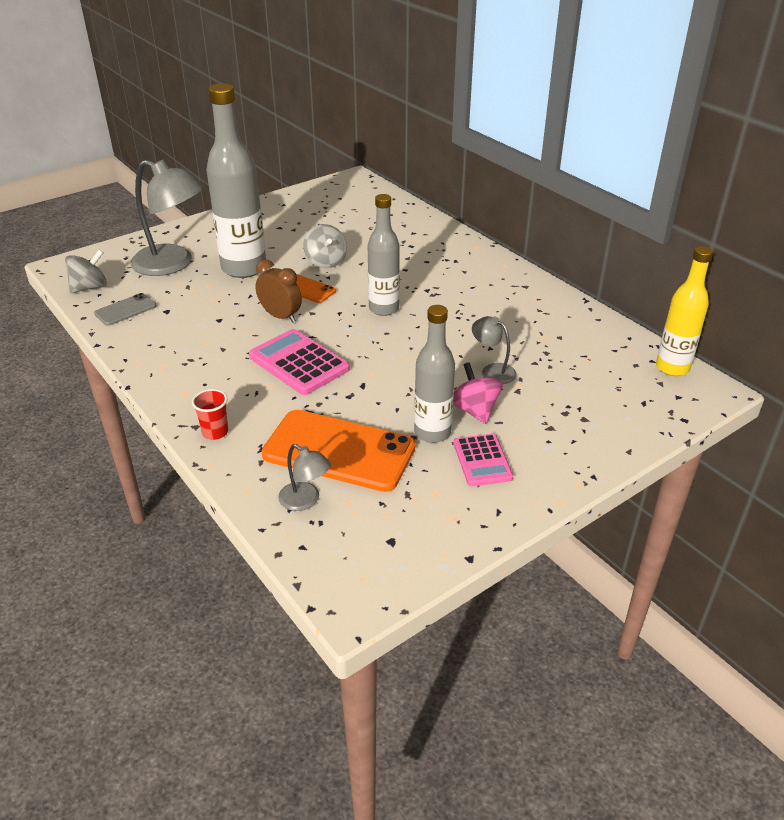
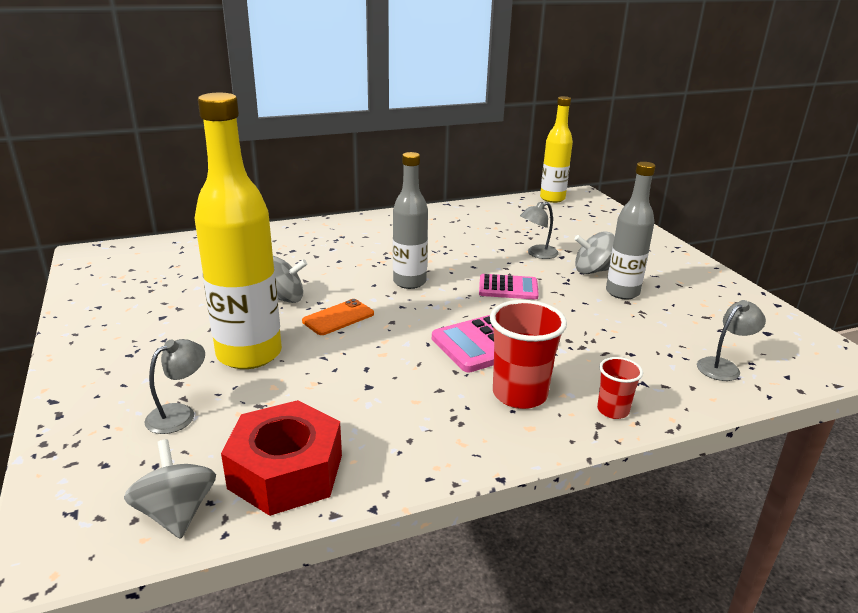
camera: 75 degrees left, 10 degrees down
(125, 310) = (286, 471): grey phone -> red nut
(173, 264) = (179, 414): grey lamp -> grey lamp, size x0.47
(225, 385) = (519, 394): none -> red cup
(244, 268) = (249, 354): grey bottle -> yellow bottle
(280, 316) = (388, 341): brown clock -> none
(339, 451) = (647, 339): orange phone -> none
(474, 410) = (592, 271): pink spinning top -> grey spinning top
(482, 460) = (660, 279): pink calculator -> pink calculator (508, 288)

